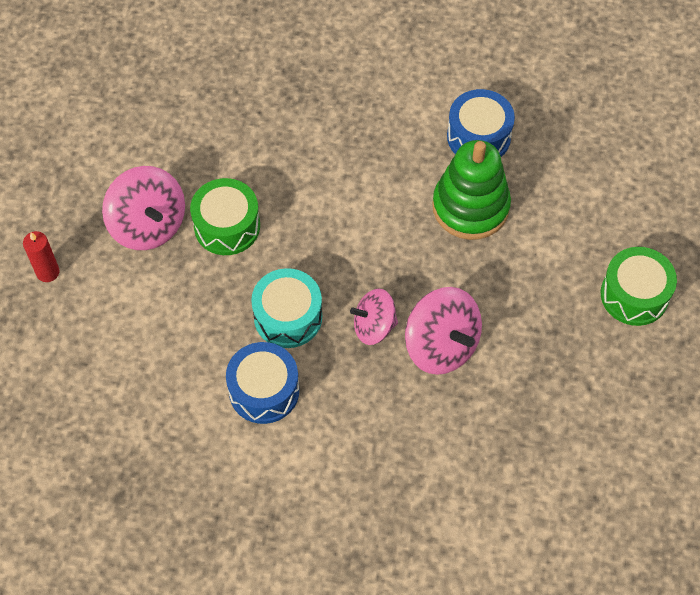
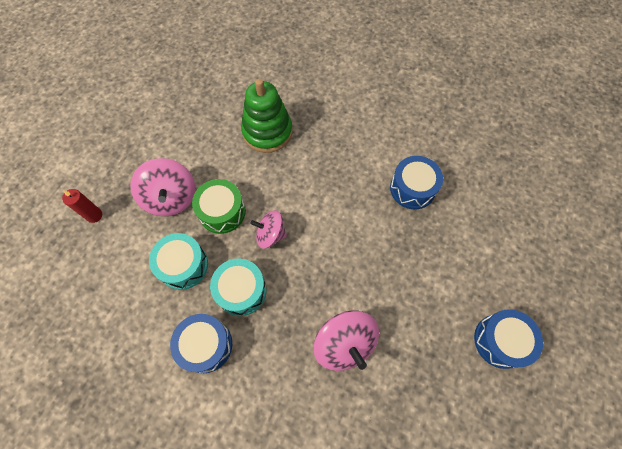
camera: 15 degrees right, 5 degrees up
(198, 305) = (183, 265): none -> turquoise drum
(374, 326) = (299, 315): pink spinning top -> pink spinning top (270, 235)
(470, 207) = (394, 239): green stacking toy -> green stacking toy (267, 132)
(634, 295) = (500, 341): green drum -> blue drum

